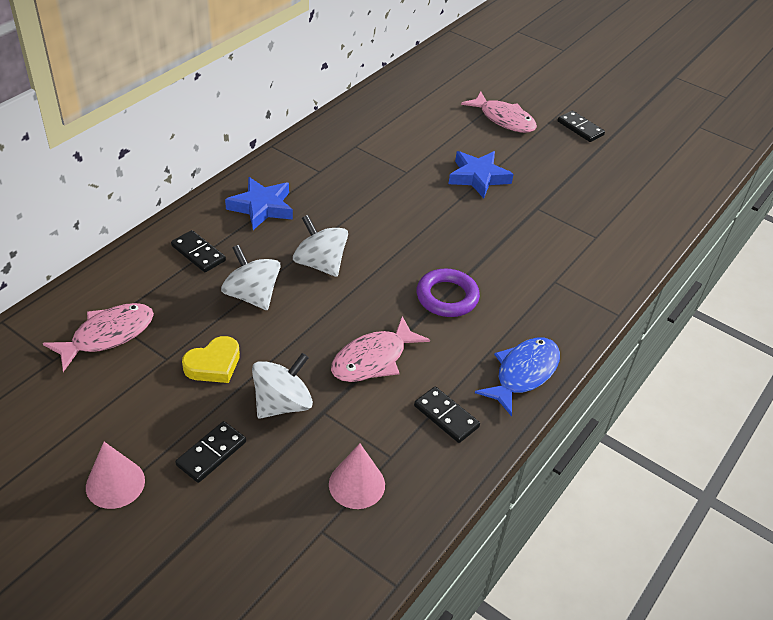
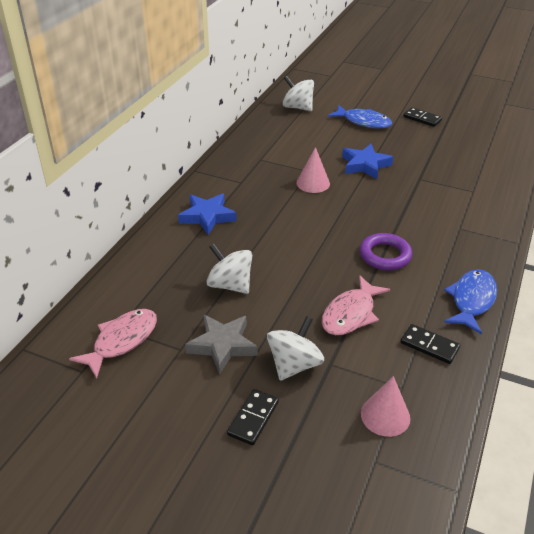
camera: 10 degrees left, 5 degrees down
(115, 483) = (180, 463): pink cone -> pink cone (313, 183)
(198, 253) = (171, 261): black domino -> none
(213, 364) = (222, 345): yellow heart -> grey star
(320, 264) = (274, 250): white spinning top -> white spinning top (297, 107)
(504, 119) = (363, 122): pink fish -> blue fish

